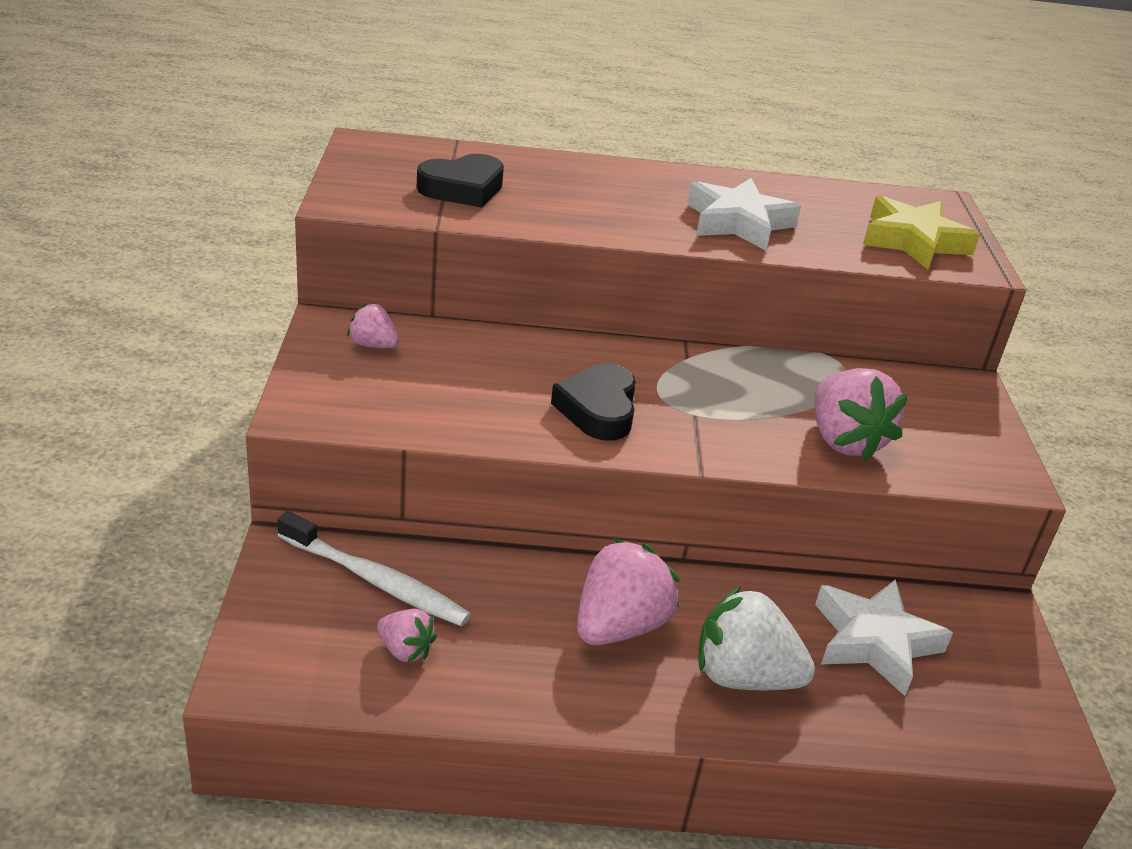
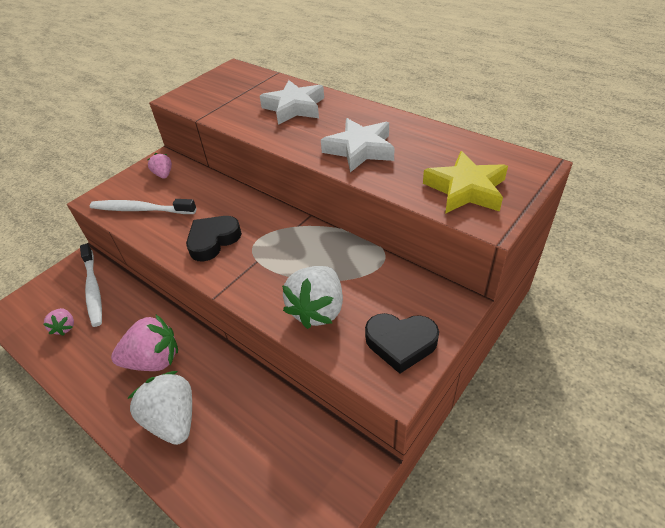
camera: 45 degrees right, 10 degrees up
(413, 403) = (141, 209): none -> white toothbrush
(462, 189) = (239, 100): black heart -> black heart (401, 343)
(844, 440) = (318, 310): pink strawberry -> white strawberry
(875, 642) = (261, 439): white star -> white star (294, 108)

